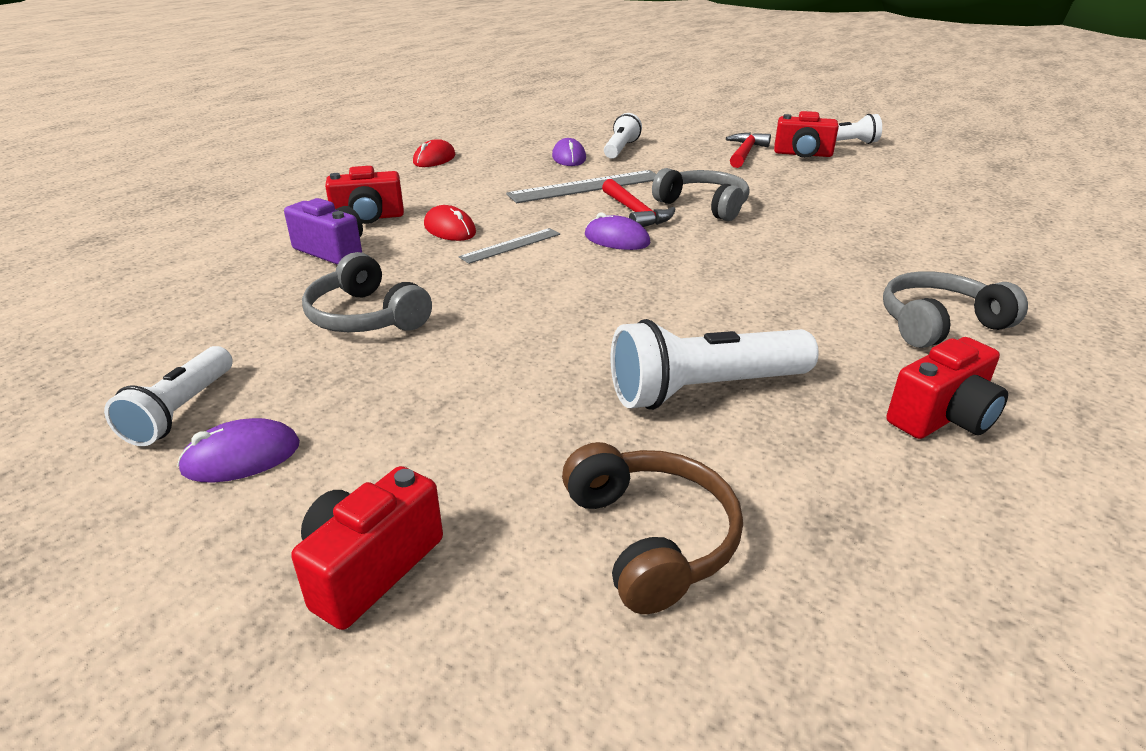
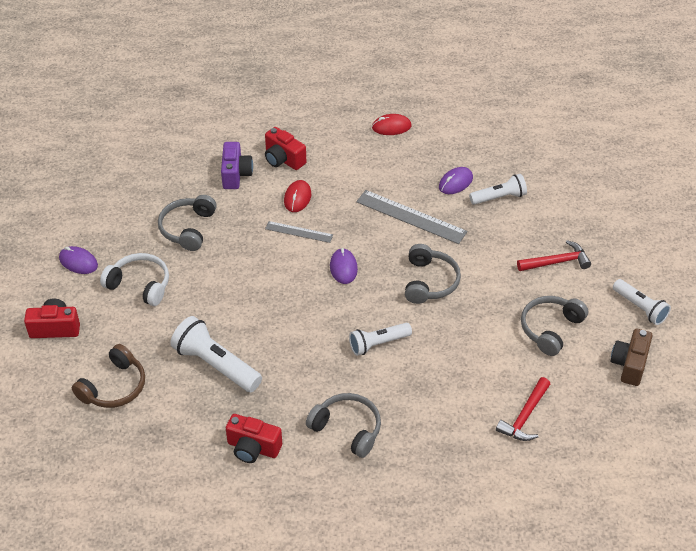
camera: 55 degrees right, 15 degrees up
(181, 411) = (88, 227): white flashlight -> white flashlight (378, 344)
(415, 404) = (140, 285): none -> white headphones
(635, 212) = (389, 257): red hammer -> red hammer (525, 416)
(802, 154) = (586, 293): red camera -> none
(841, 178) = (550, 329): none -> grey headphones
(921, 164) = (629, 364): none -> brown camera

